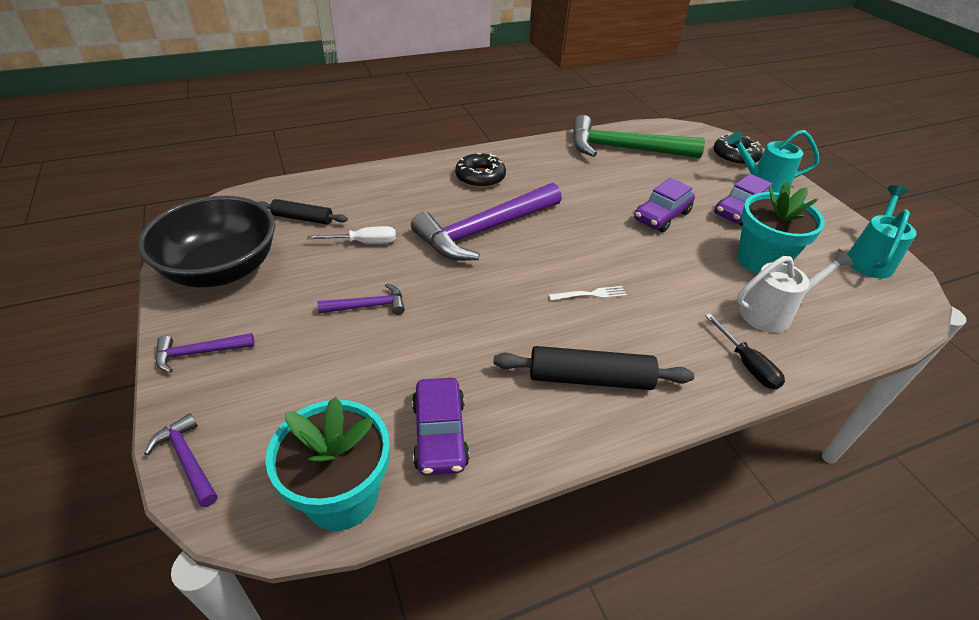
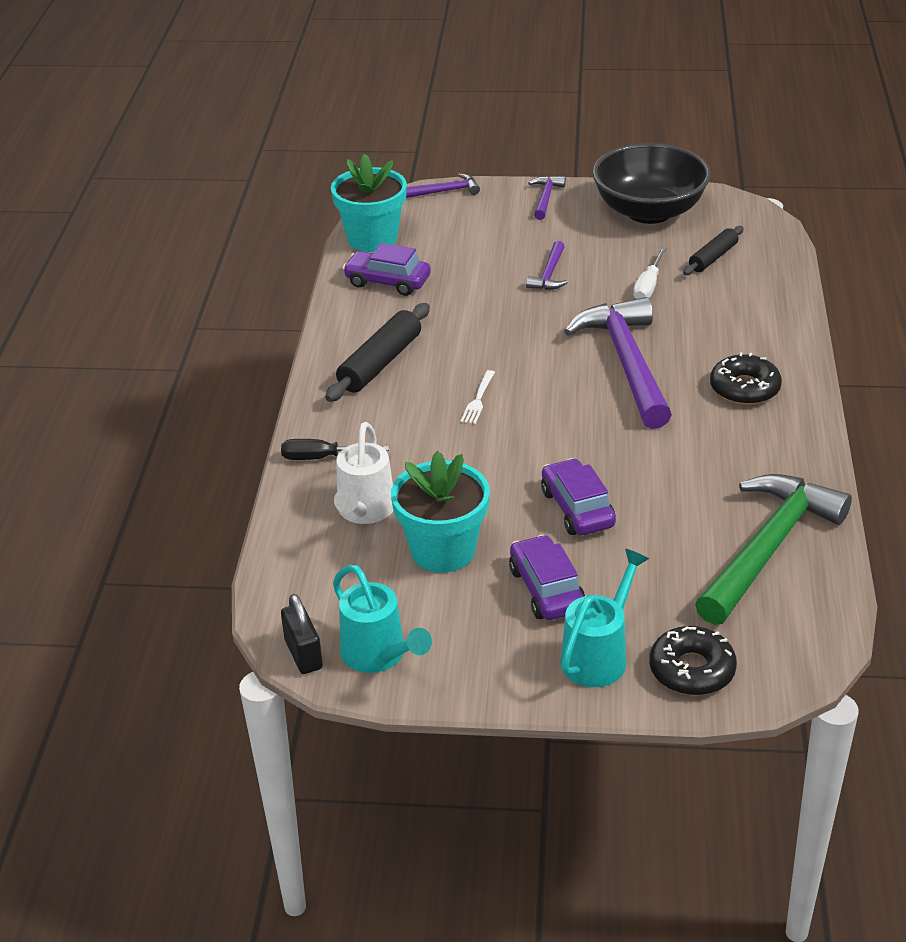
camera: 120 degrees right, 5 degrees down
(914, 292) = (303, 654): none -> black padlock

